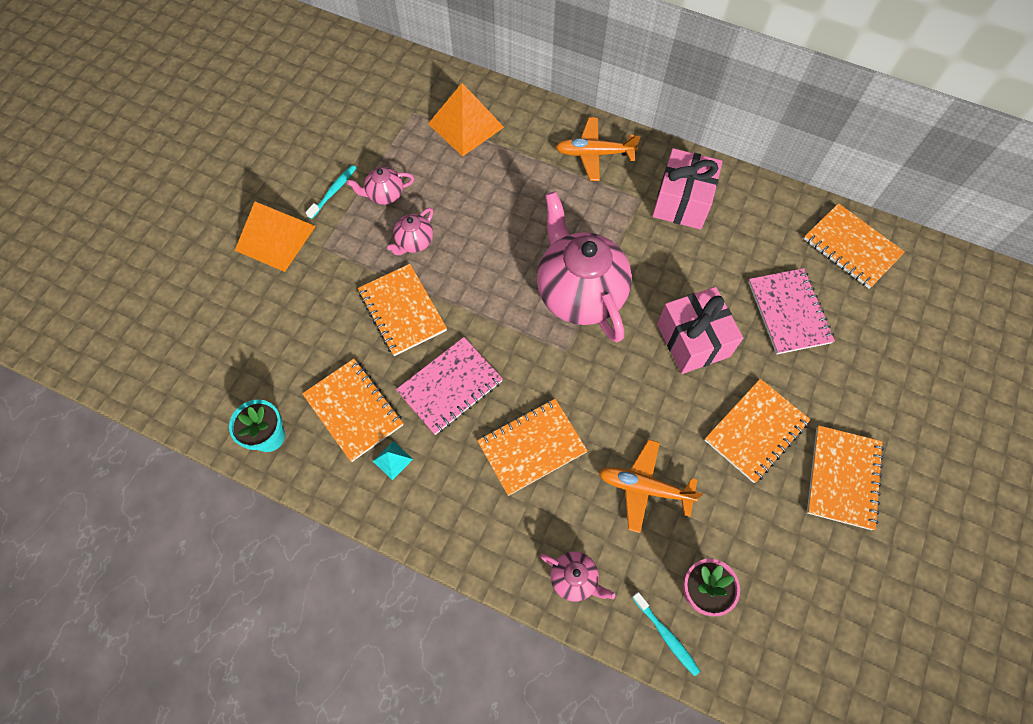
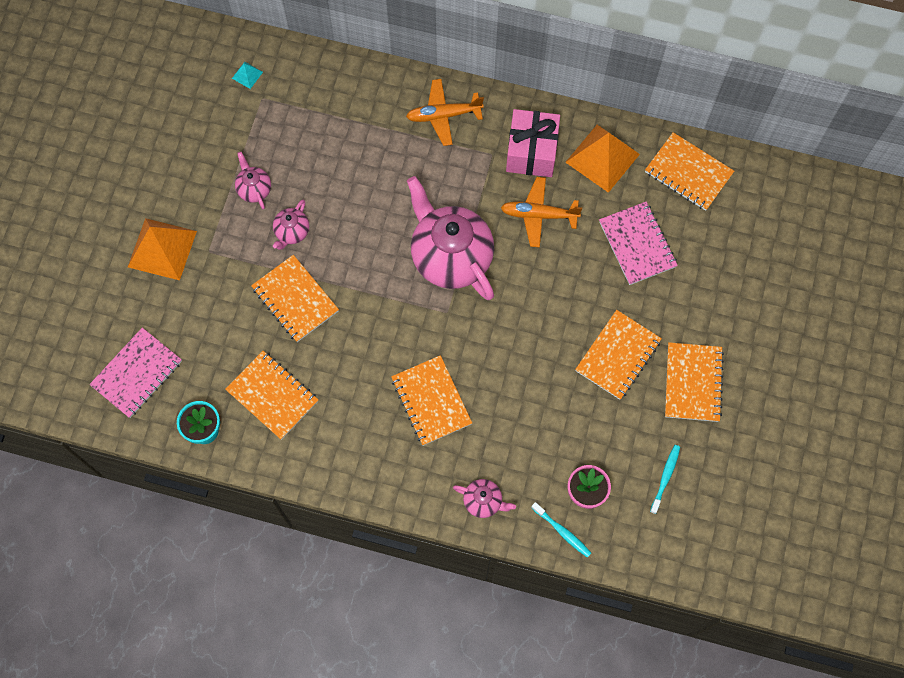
camera: 10 degrees left, 5 degrees up
(333, 191) = (205, 193): turquoise toothbrush -> turquoise toothbrush (665, 477)
(385, 195) = (254, 189): pink teapot -> pink teapot turned 90 degrees clockwise
(392, 460) = (315, 432): turquoise pyramid -> turquoise pyramid (247, 75)
(450, 387) = (352, 361): pink notebook -> pink notebook (137, 374)
(466, 125) = (316, 104): orange pyramid -> orange pyramid (602, 158)
(531, 447) = (431, 401): orange notebook -> orange notebook turned 75 degrees counterclockwise
(644, 487) = (530, 419): orange plane -> orange plane (538, 215)
(693, 340) = (556, 284): pink gift -> none

